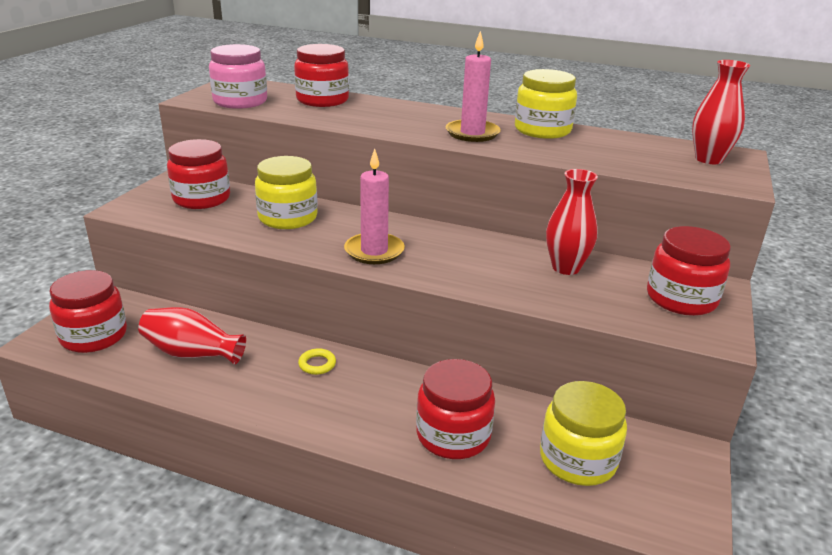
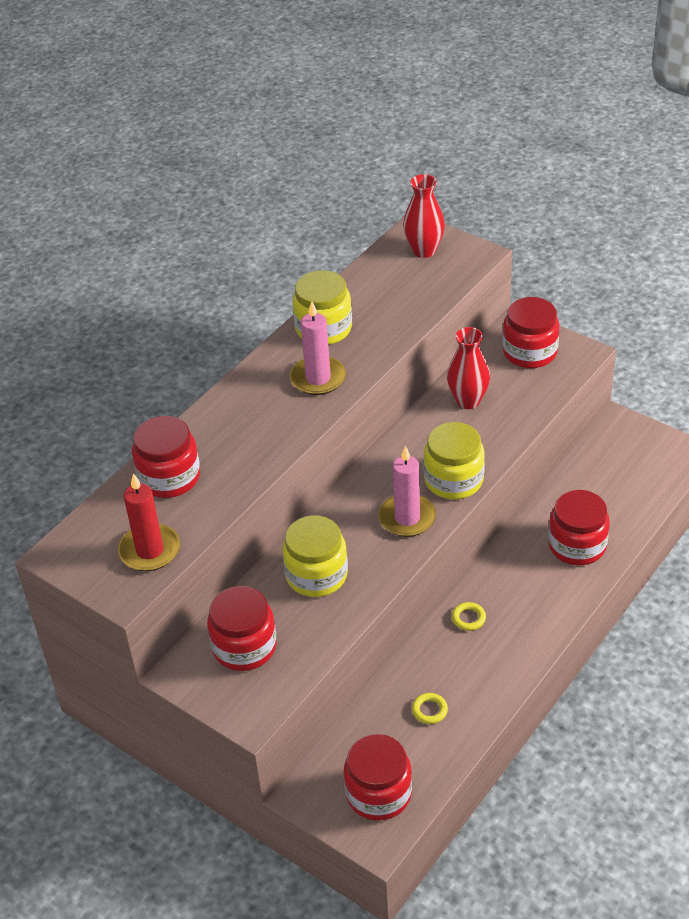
camera: 70 degrees left, 15 degrees up
(192, 353) = (429, 710): red vase -> yellow ring
(240, 102) = (150, 550): pink jar -> red candle
(577, 459) = (614, 484): yellow jar -> yellow jar (453, 480)

